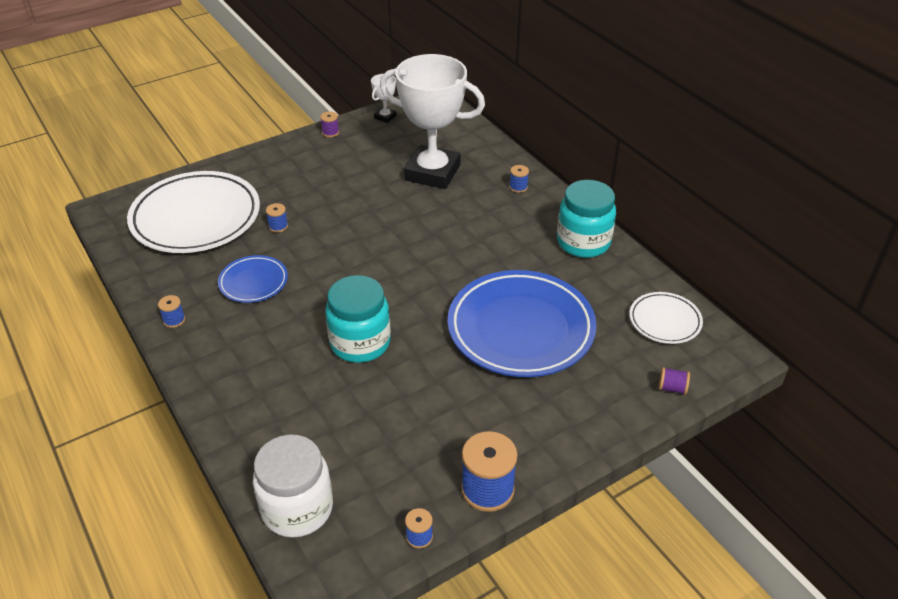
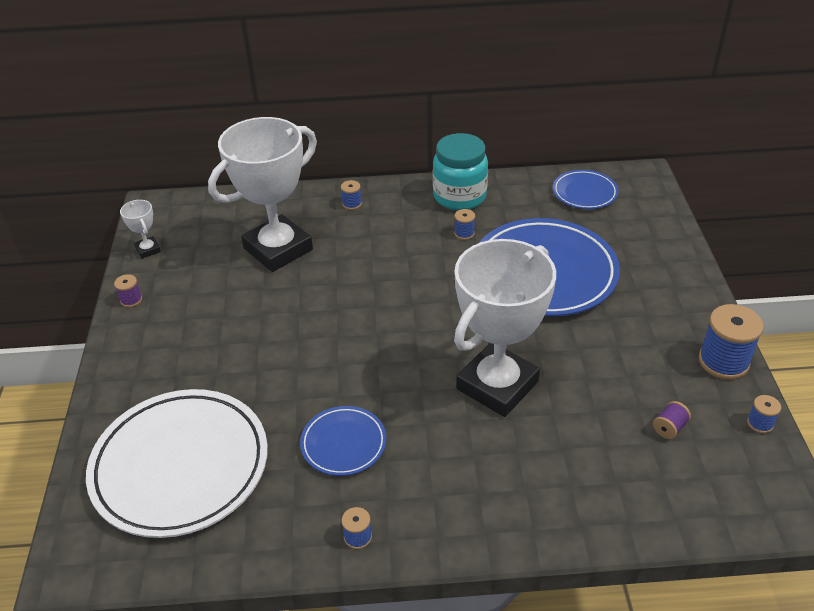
camera: 60 degrees left, 0 degrees up
(278, 226) = (263, 394): blue spool -> blue spool (464, 233)
(297, 509) = (696, 502): white jar -> none
(360, 343) = (497, 385): turquoise jar -> white trophy
(665, 321) = (584, 193): white plate -> blue plate
(672, 388) = (660, 219): purple spool -> purple spool (669, 428)

